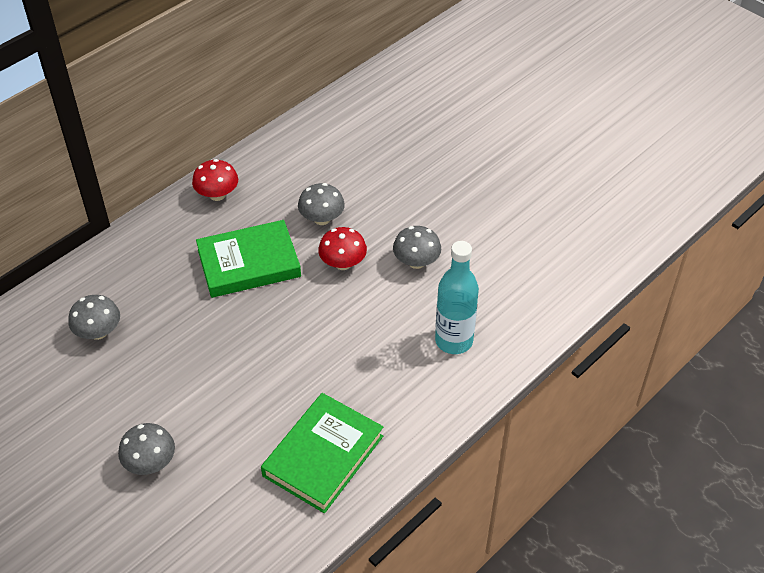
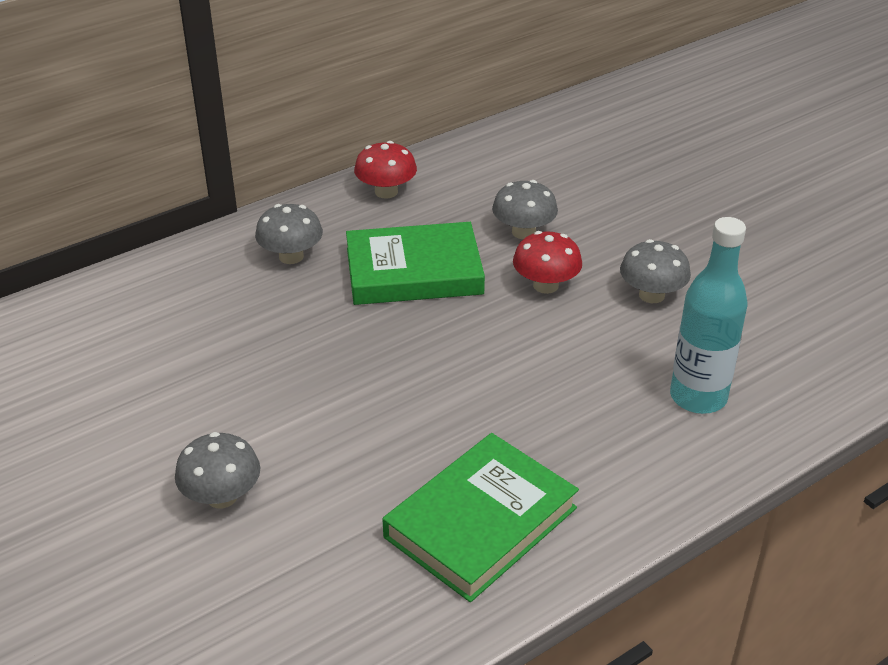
camera: 10 degrees right, 10 degrees down
(98, 332) = (190, 327): grey mushroom -> grey mushroom (291, 256)

